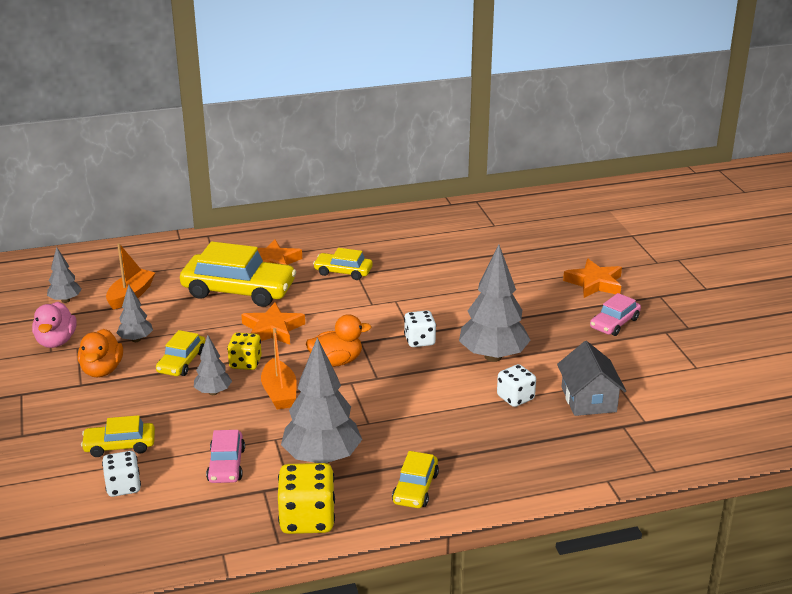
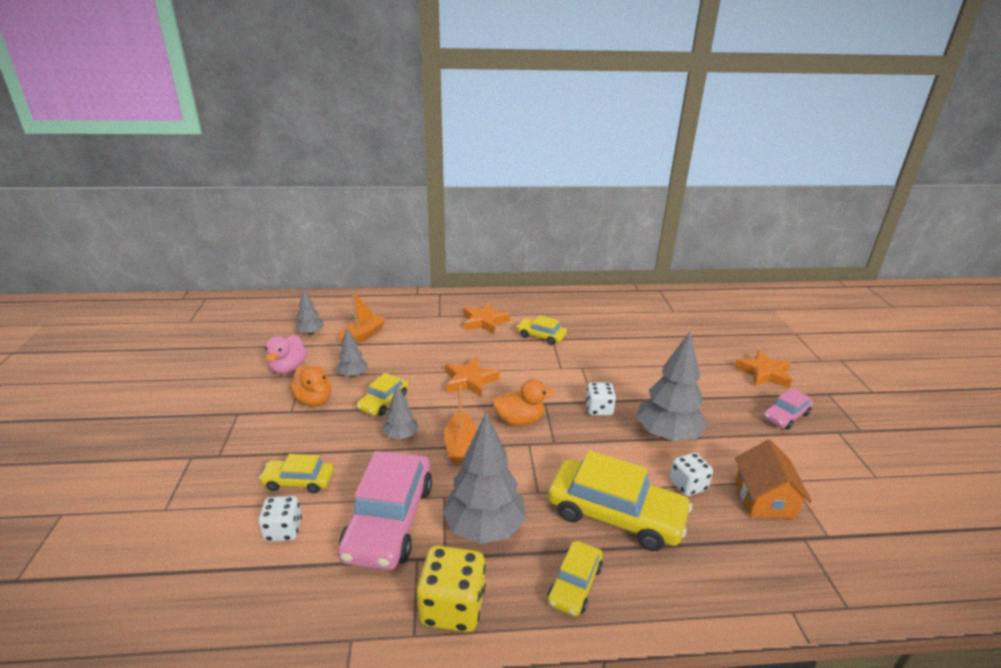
camera: 10 degrees right, 0 degrees up
(102, 370) = (314, 400): orange duck -> orange duck turned 45 degrees counterclockwise
(226, 465) = (389, 520): pink car -> pink car, size x1.89
(238, 290) = (451, 342): yellow car -> yellow car (615, 514)
(245, 363) = (438, 410): yellow dice -> none
(588, 399) = (764, 498): grey house -> orange house

